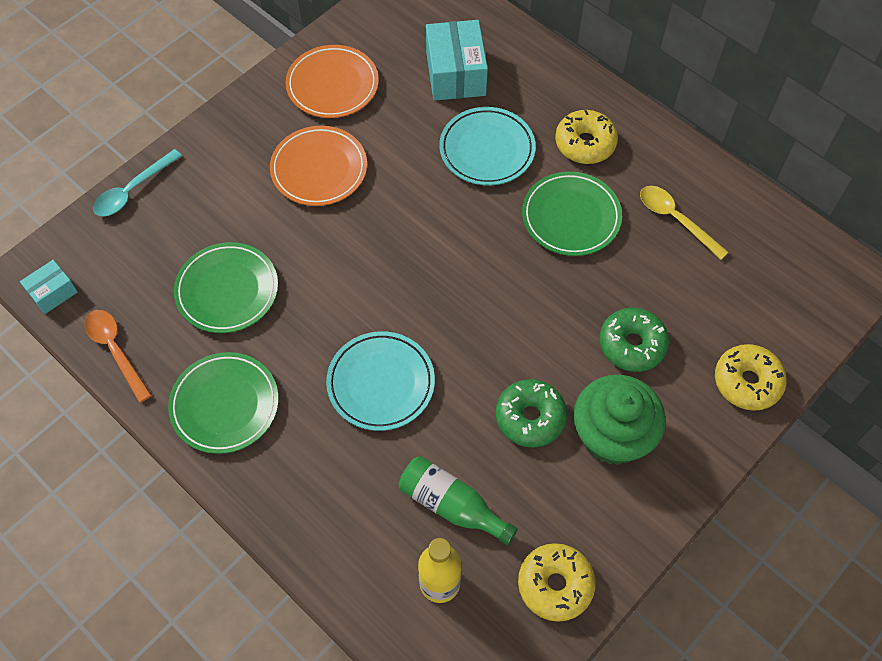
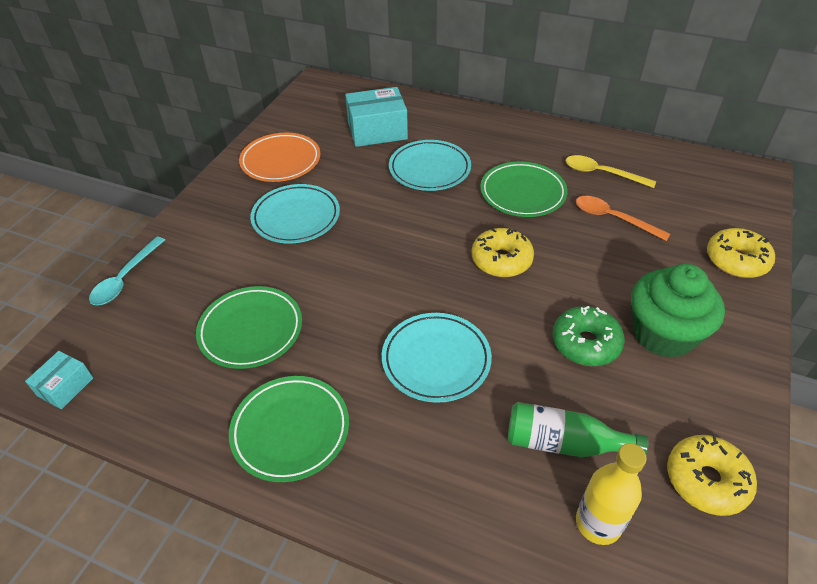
camera: 20 degrees left, 15 degrees down
(115, 350) = (152, 418): orange spoon -> orange spoon (613, 218)
(319, 169) = (296, 217): orange plate -> turquoise plate
(455, 73) = (377, 131): turquoise box -> turquoise box turned 75 degrees counterclockwise
(585, 144) = (502, 147): yellow donut -> yellow donut (501, 260)
(632, 345) = (630, 263): green donut -> none

